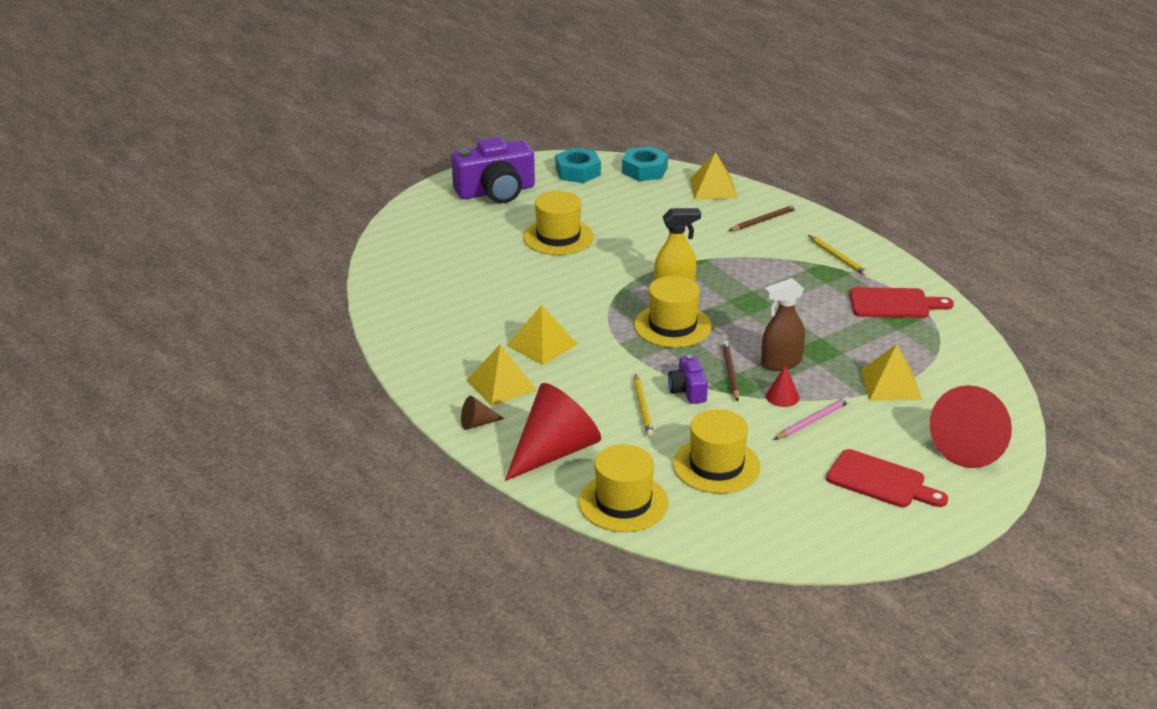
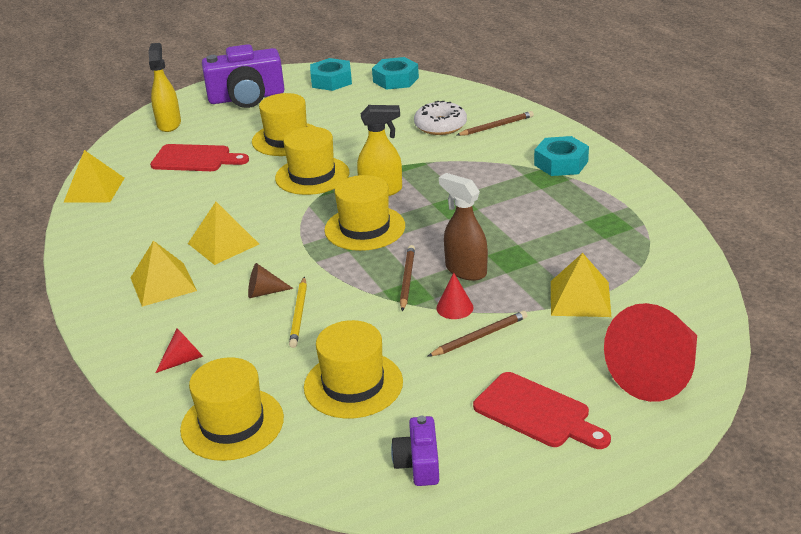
camera: 10 degrees right, 0 degrees up
(427, 222) = (169, 124): none -> yellow spray bottle
(477, 423) = (118, 325): brown cone -> brown cone (264, 292)
(554, 452) = (183, 360): red cone -> red cone, size x0.43
(600, 275) = (312, 176): none -> yellow hat
(688, 390) = (354, 297): purple camera -> purple camera (418, 463)
(708, 220) = (440, 125): none -> white donut
(713, 188) = (456, 96): yellow pyramid -> yellow pyramid (94, 190)
(780, 363) = (465, 270): brown spray bottle -> brown spray bottle turned 60 degrees clockwise
(813, 421) = (479, 337): pink pencil -> brown pencil
(837, 258) = (561, 163): yellow pencil -> turquoise nut
(894, 304) = (608, 211): red cutting board -> red cutting board (195, 159)

